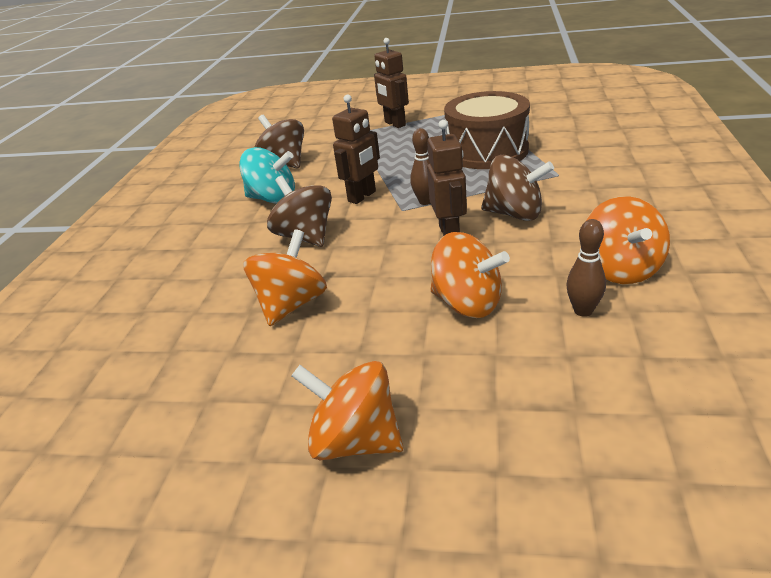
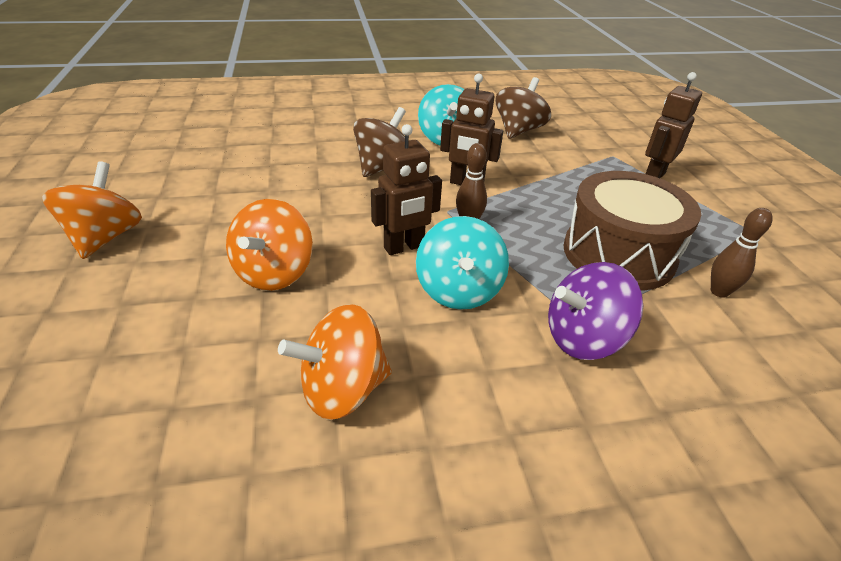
camera: 65 degrees right, 5 degrees up
(291, 305) = (277, 180): orange spinning top -> none
(514, 214) = (458, 290): brown spinning top -> turquoise spinning top
(573, 176) = (583, 338): none -> purple spinning top
(583, 311) = (257, 357): brown bowling pin -> brown bowling pin (719, 292)

